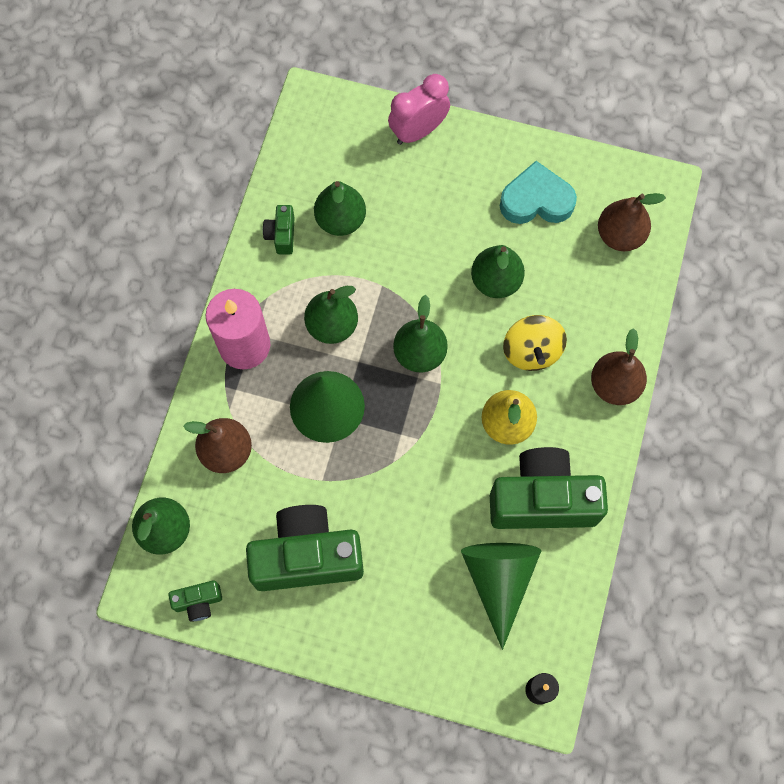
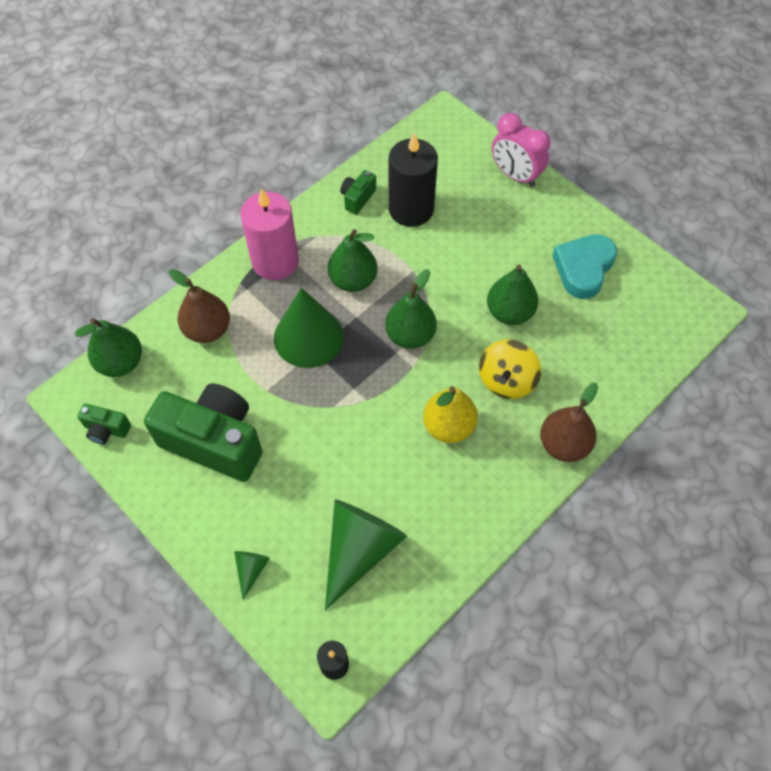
camera: 30 degrees right, 10 degrees down
(340, 220) = (411, 209): green pear -> black candle
(417, 652) = (251, 570): none -> green cone
(418, 131) = (515, 175): pink clock -> pink clock turned 135 degrees counterclockwise
(536, 200) = (583, 268): turquoise heart -> turquoise heart turned 90 degrees counterclockwise
(542, 500) = (440, 504): green camera -> none
(620, 235) = (641, 329): brown pear -> none

